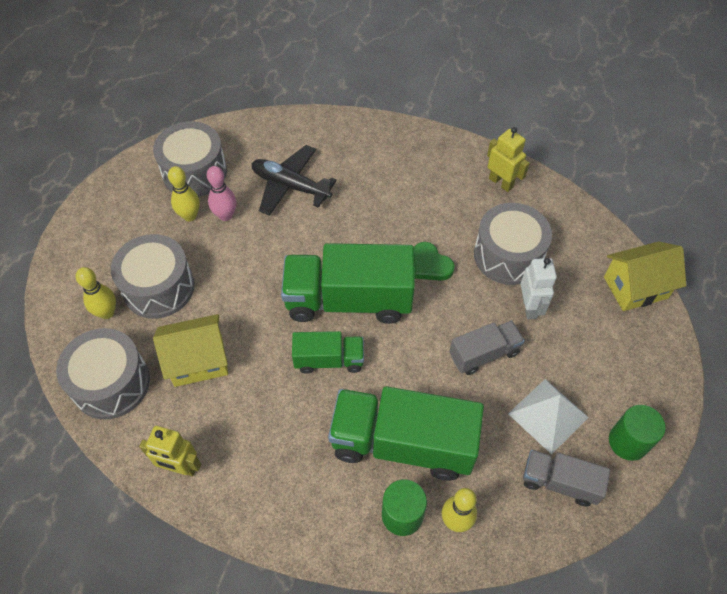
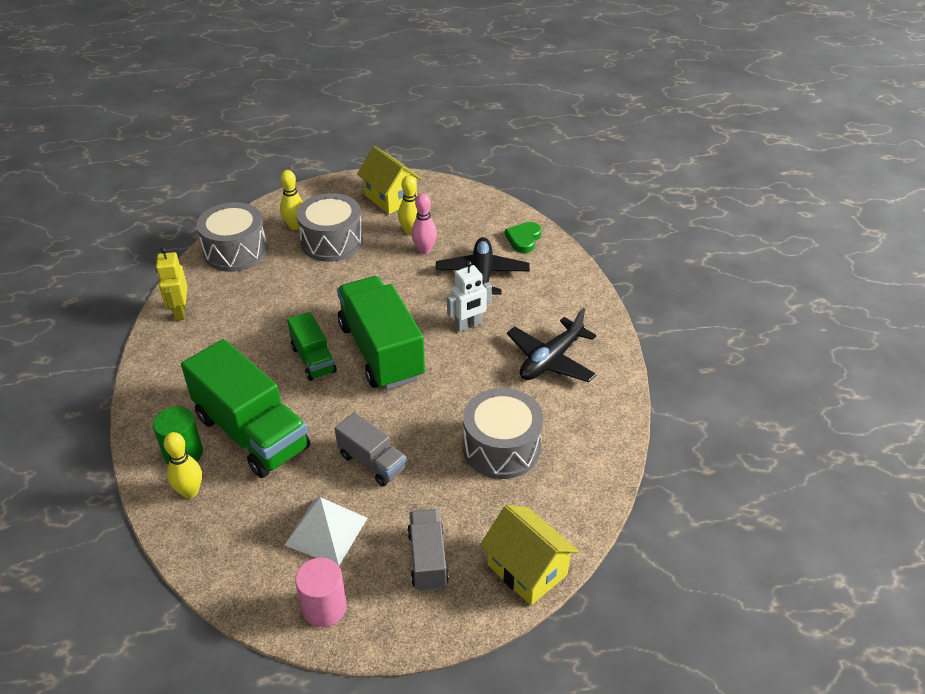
camera: 65 degrees right, 15 degrees down
(194, 172) = (457, 217): grey drum -> none
(198, 361) = (275, 287): yellow house -> yellow house (390, 198)
(402, 443) = (252, 433): green truck -> green truck turned 150 degrees clockwise
(426, 183) = (551, 360): none -> black plane
(430, 265) = (453, 393): green heart -> green heart (523, 239)
(501, 182) = (593, 416): yellow robot -> none
(529, 307) = (447, 482): white robot -> white robot (468, 325)
(559, 482) = (255, 560): grey truck -> grey truck (427, 559)
(628, 442) = (324, 608): green cylinder -> pink cylinder

